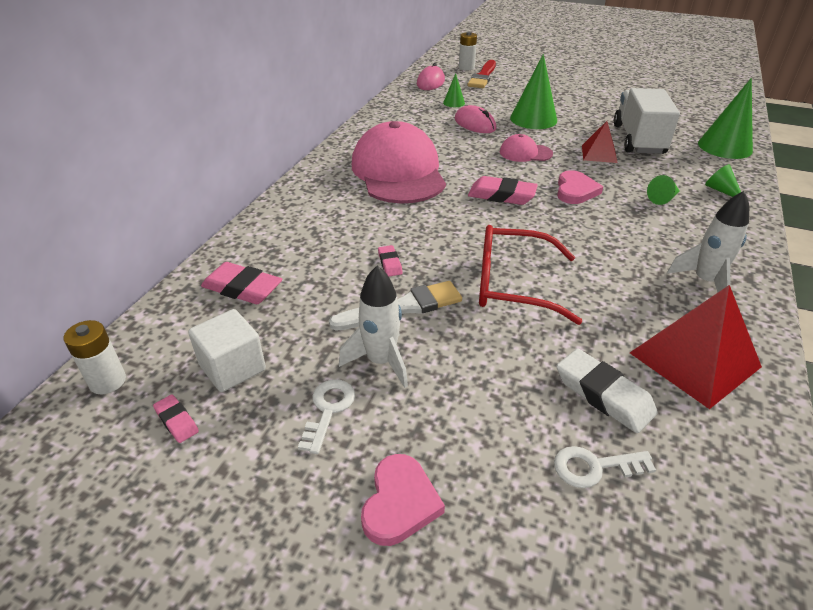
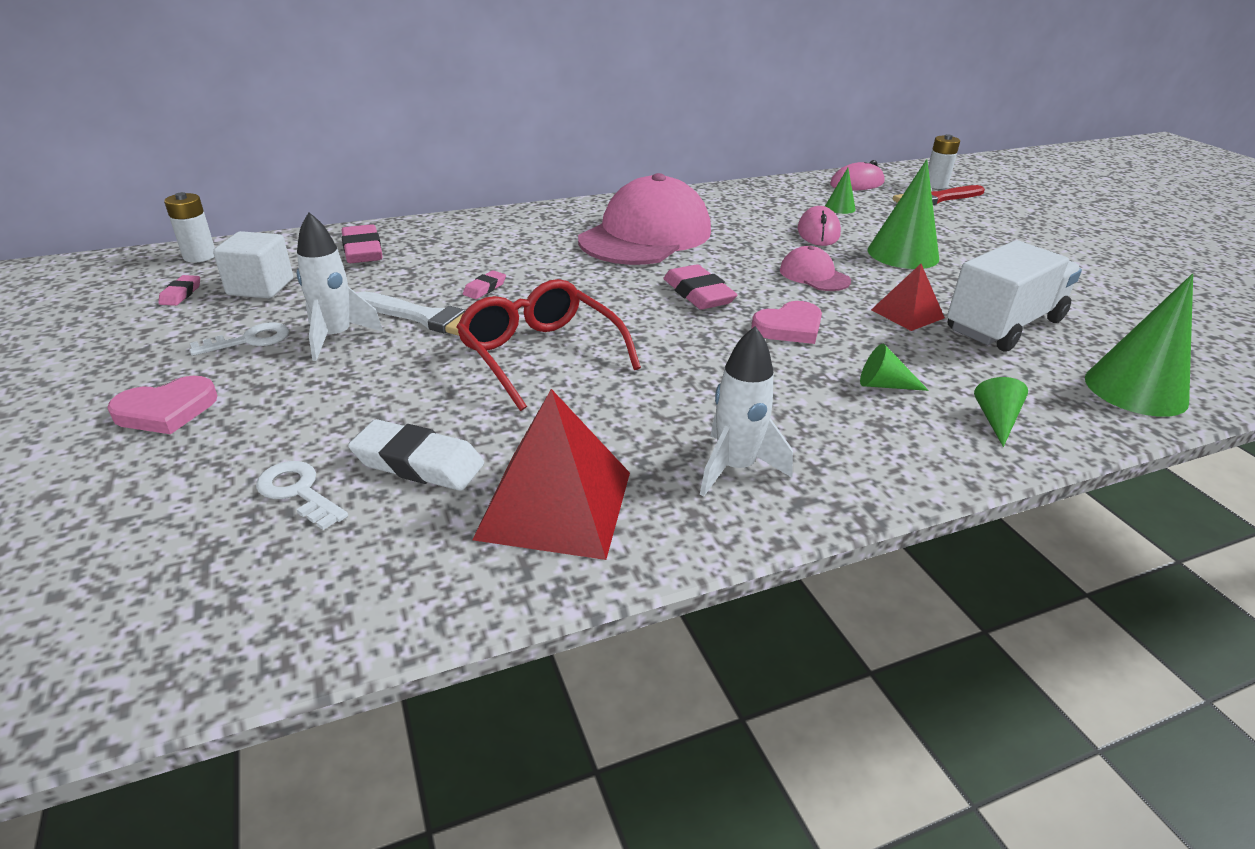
camera: 45 degrees right, 5 degrees down
(603, 395) = (418, 463): white eraser -> white eraser turned 75 degrees counterclockwise

